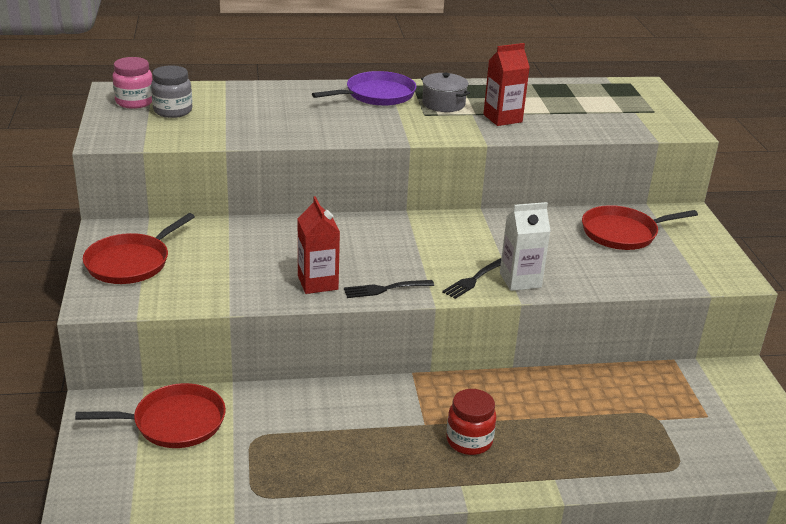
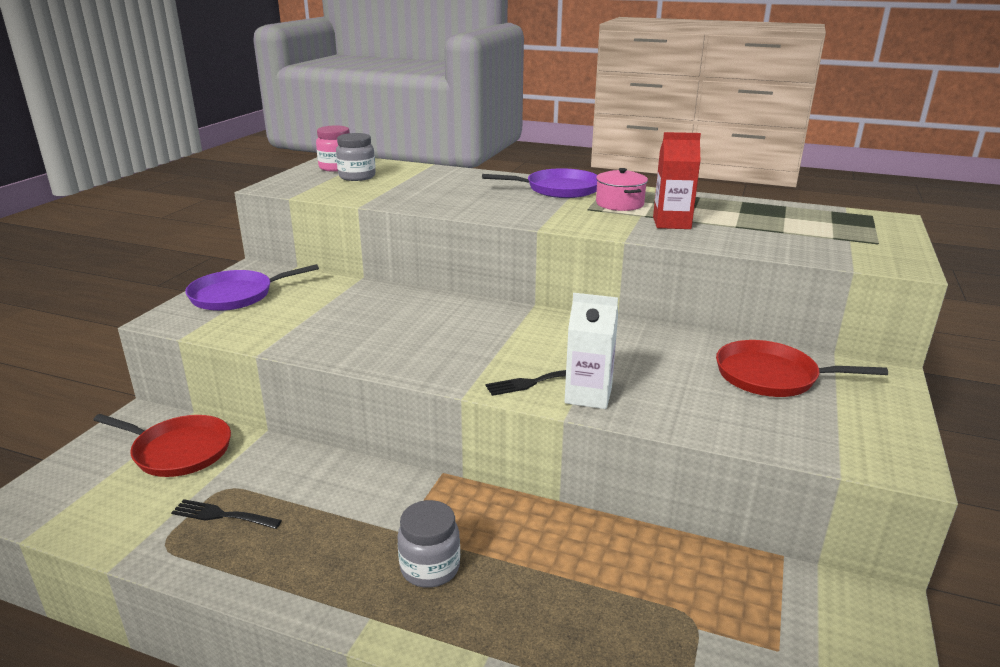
camera: 30 degrees right, 5 degrees down
(131, 262) = (236, 295): red pan -> purple pan
(317, 282) = (370, 347): red carton -> none
(384, 289) = (428, 368): black fork -> black fork (222, 515)
(443, 104) = (619, 204): grey pot -> pink pot
(469, 441) = (430, 568): red jar -> grey jar

